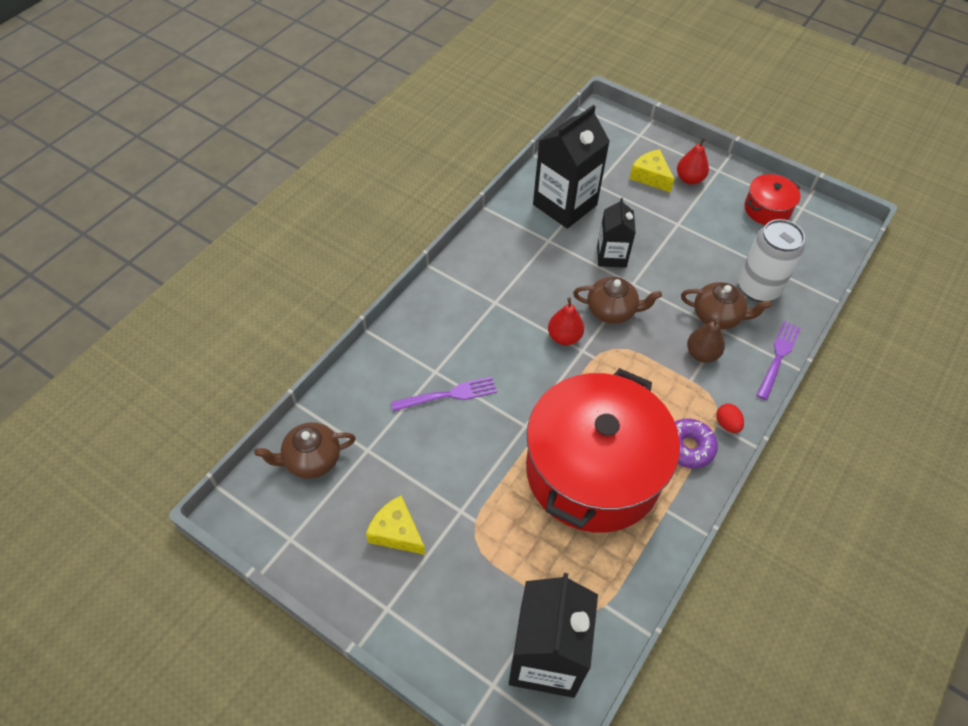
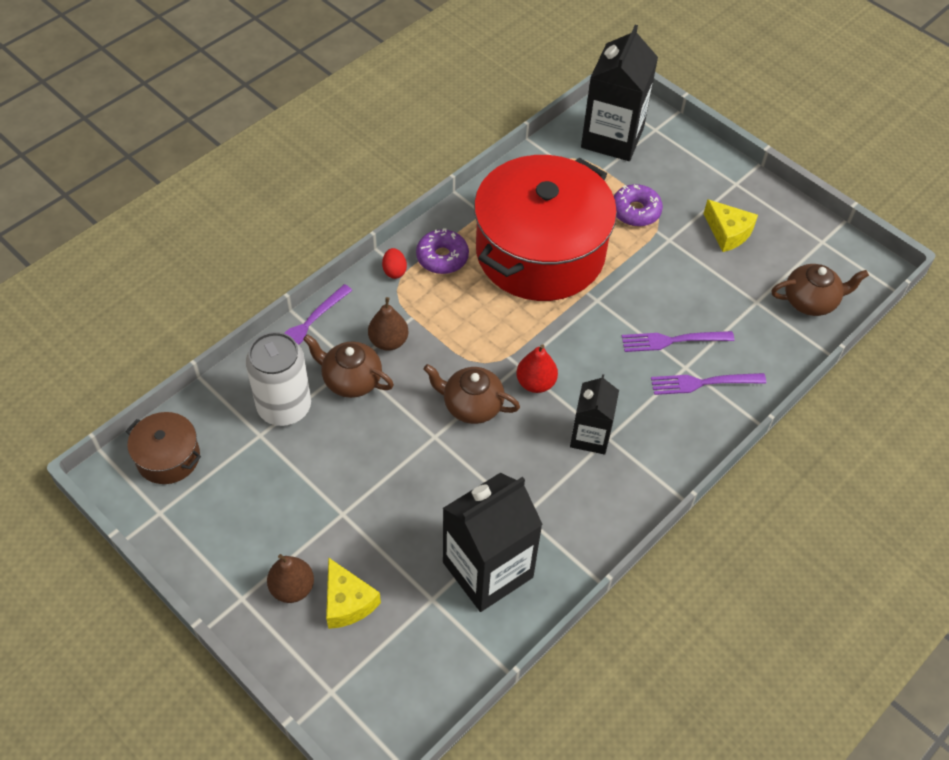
camera: 170 degrees left, 0 degrees up
(418, 359) = (703, 383): none -> purple fork
(502, 543) = (635, 211): none -> purple donut
(611, 256) = (448, 478): black carton -> black carton (590, 436)
(689, 179) = (292, 588): red pear -> brown pear
(767, 209) = (209, 518): red pot -> none
(820, 241) = (168, 457): none -> brown pot

